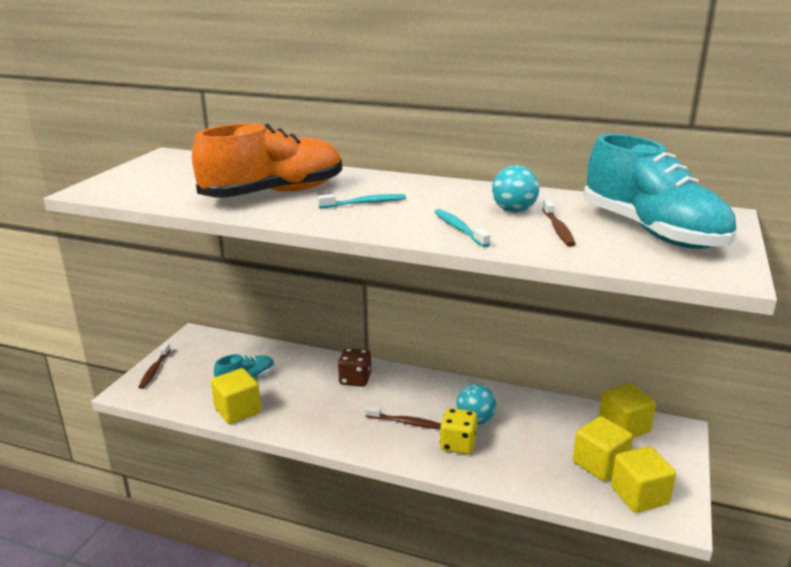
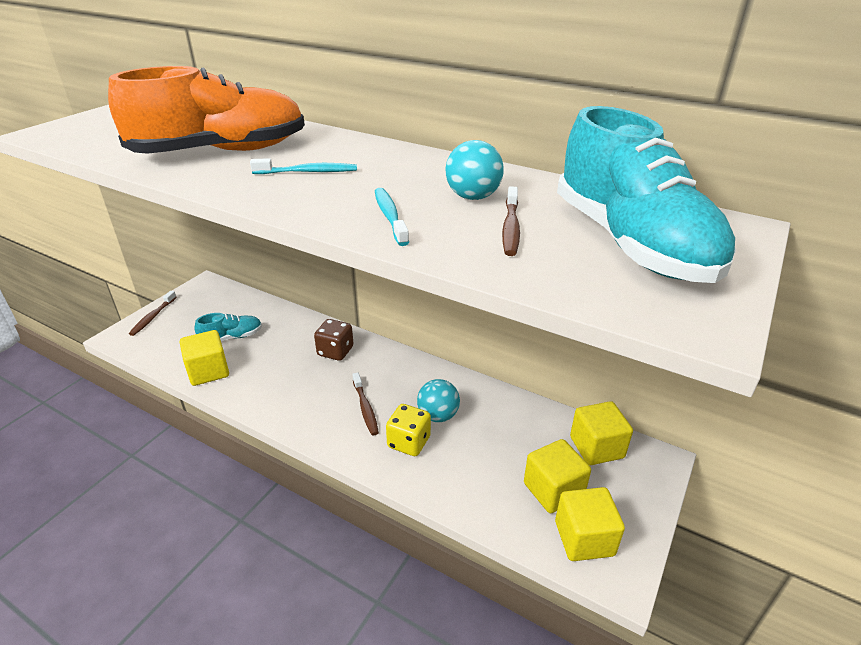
camera: 10 degrees right, 10 degrees up
(405, 422) = (365, 408): brown toothbrush -> brown toothbrush turned 45 degrees clockwise

